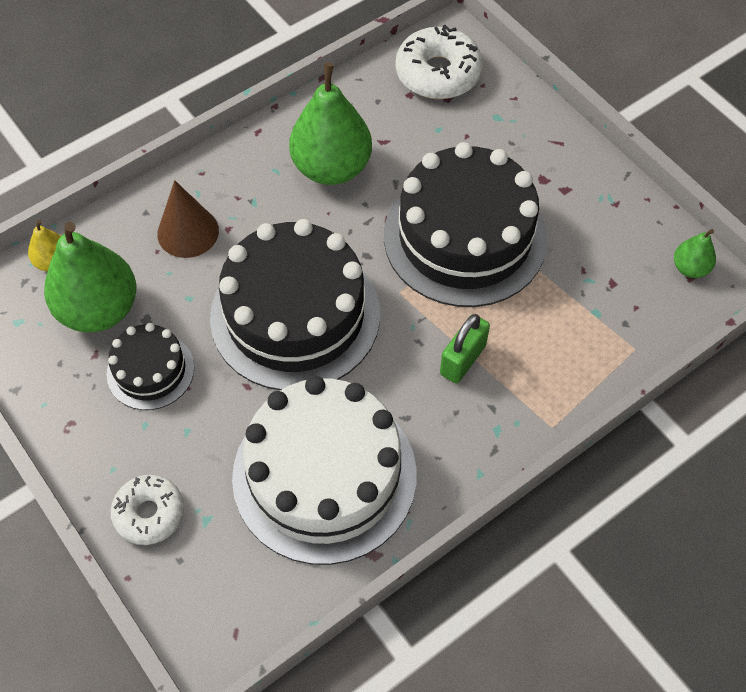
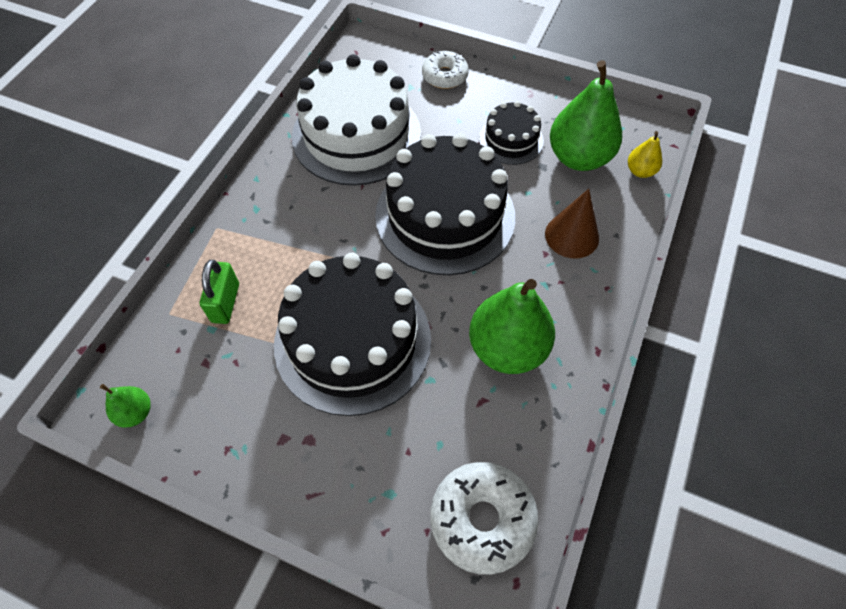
camera: 150 degrees right, 0 degrees up
(463, 360) = (303, 242): green padlock -> green padlock (225, 303)

